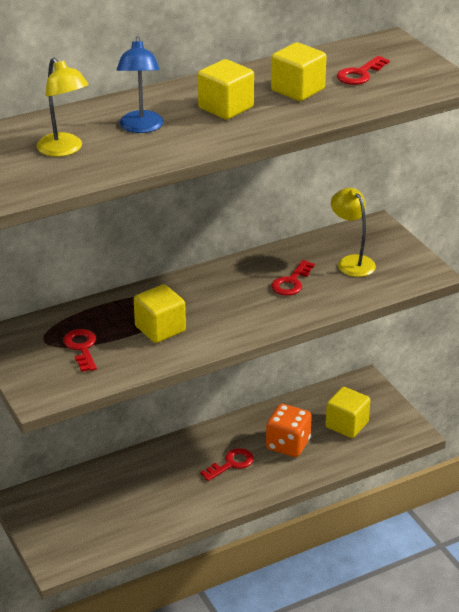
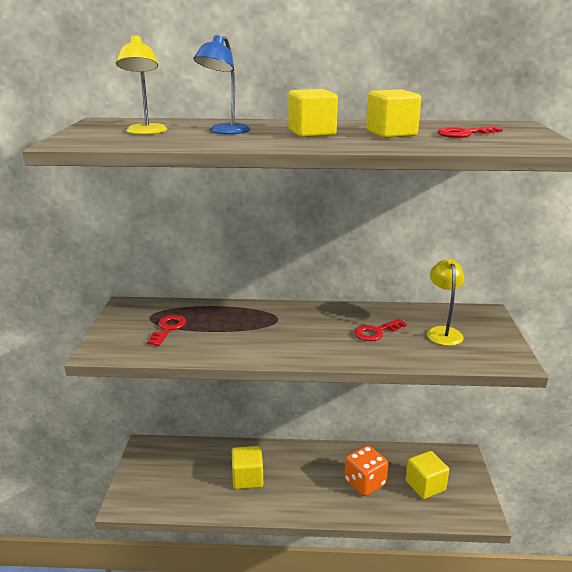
camera: 30 degrees right, 10 degrees down
(160, 329) = (238, 333): yellow cube -> yellow cube (247, 478)
(231, 464) = (309, 480): red key -> none

